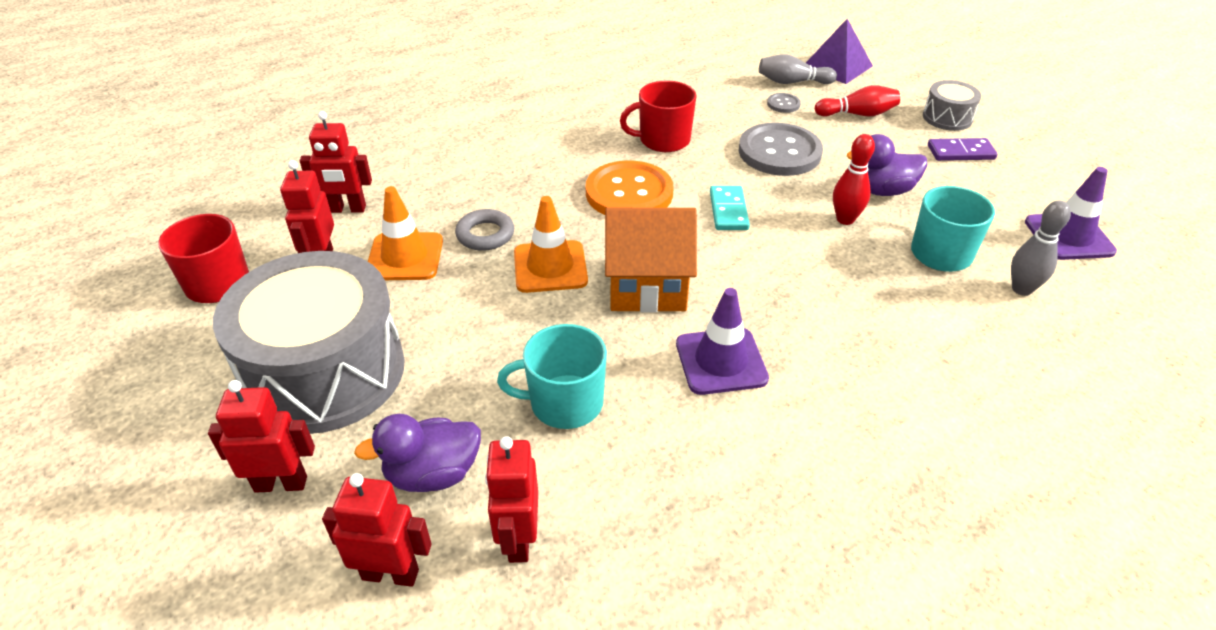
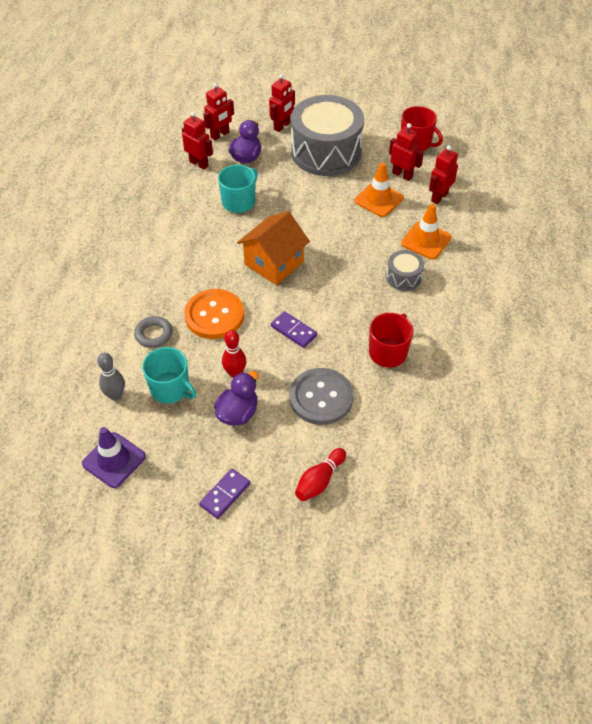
camera: 130 degrees right, 10 degrees up
(485, 235) = (369, 232): grey ring -> grey ring (153, 334)
(550, 267) = (321, 240): orange traffic cone -> orange traffic cone (426, 240)
(629, 193) = (350, 302): orange button -> orange button (214, 315)
(721, 361) = (206, 255): purple traffic cone -> none
(728, 210) = (293, 331): turquoise domino -> purple domino
(783, 104) = (371, 448): grey button -> none
(792, 82) = (395, 481): grey bowling pin -> none
(837, 66) = (392, 534): purple pyramid -> none
(947, 118) = (264, 532): grey drum -> grey drum (403, 277)

